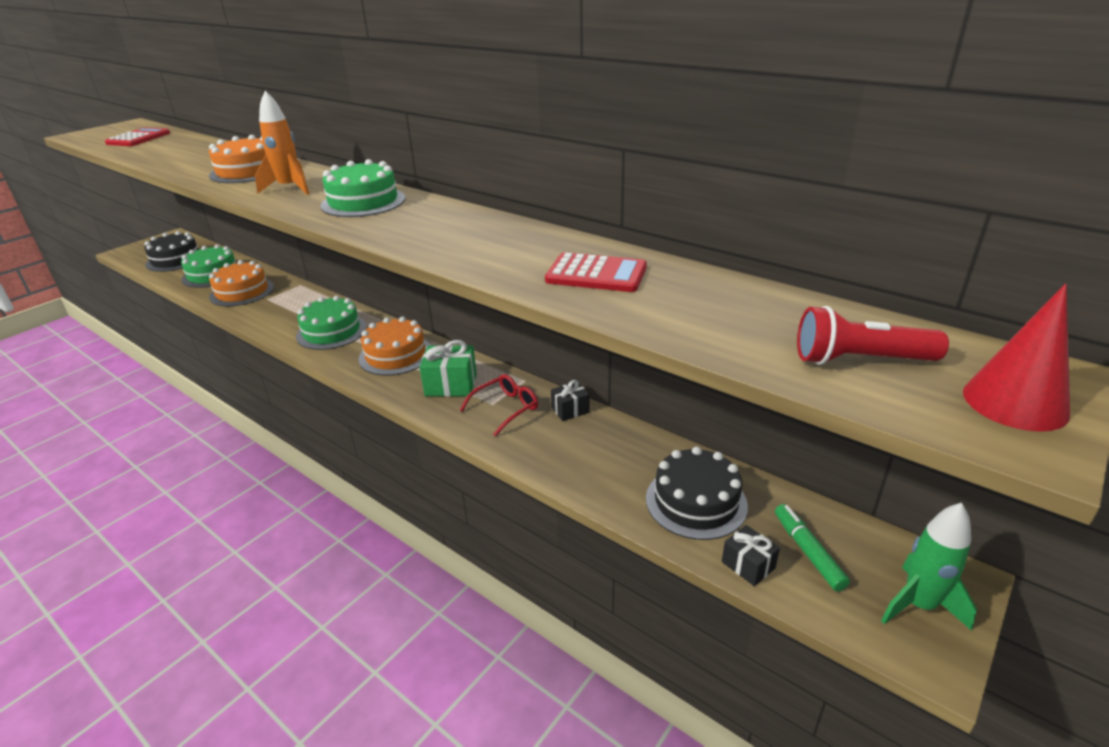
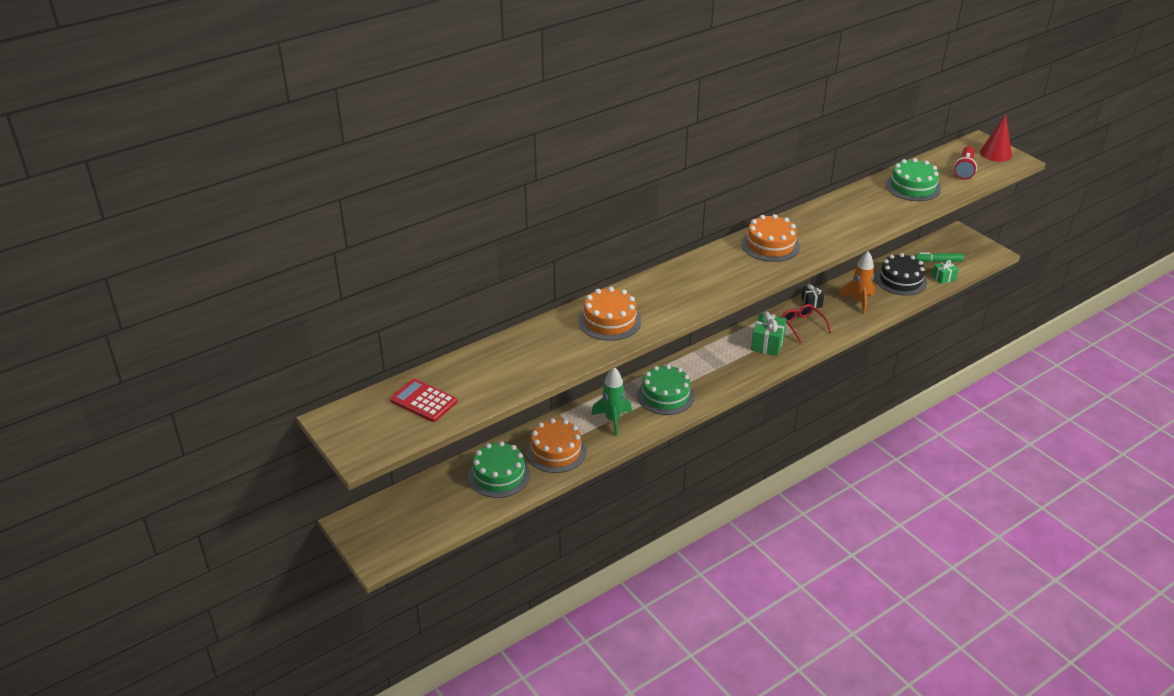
camera: 75 degrees left, 5 degrees up
(175, 259) = (435, 509): black cake -> none
(290, 188) = (672, 298): orange rocket -> orange rocket (858, 302)
(363, 202) = (722, 268): green cake -> green cake (913, 187)
(395, 355) = (717, 365): orange cake -> orange cake (770, 245)
(596, 274) = (871, 206): red calculator -> none
(748, 565) = (943, 278): black gift -> green gift
(918, 605) = (970, 246): green rocket -> green rocket (613, 420)

